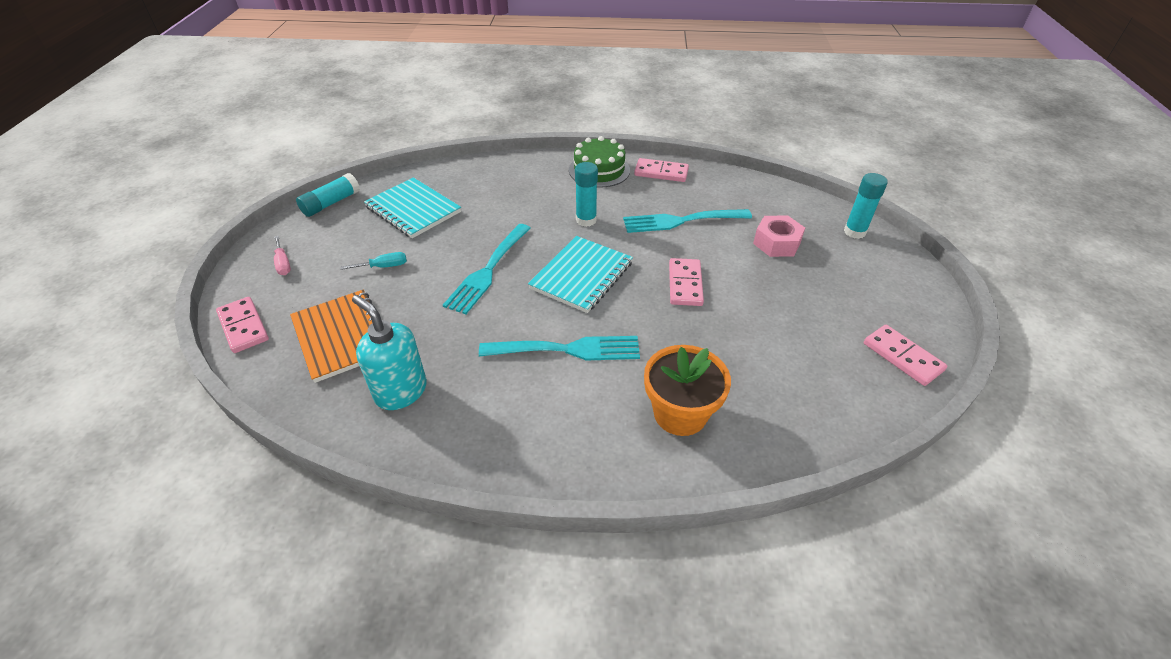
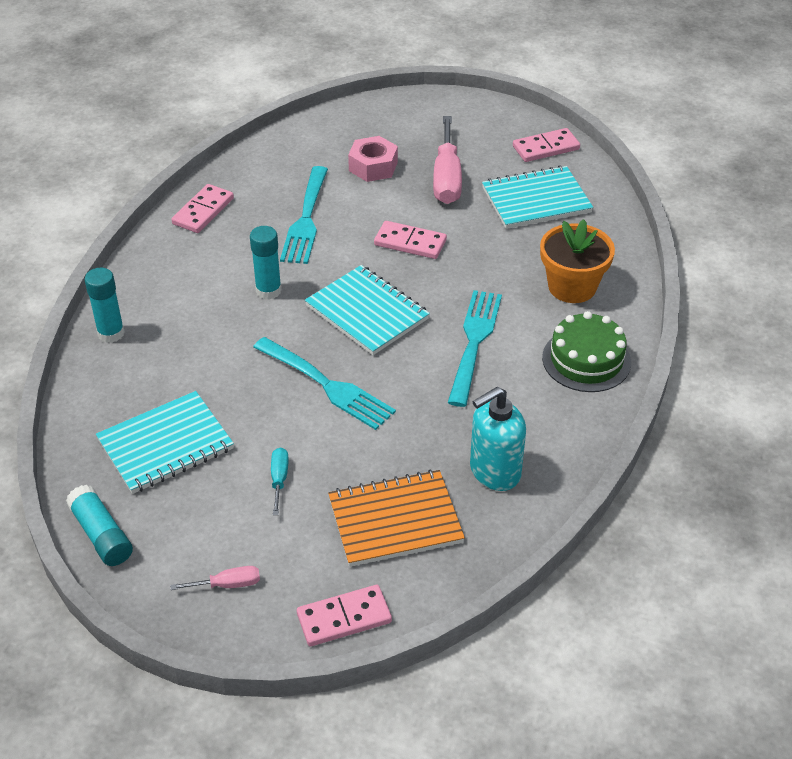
camera: 75 degrees left, 0 degrees up
(599, 170) = (168, 260): green cake -> green cake (586, 360)
(793, 291) = (446, 178): none -> pink screwdriver
(805, 362) = (536, 200): none -> turquoise notebook
(854, 232) = (378, 114): turquoise glue stick -> turquoise glue stick (111, 333)

